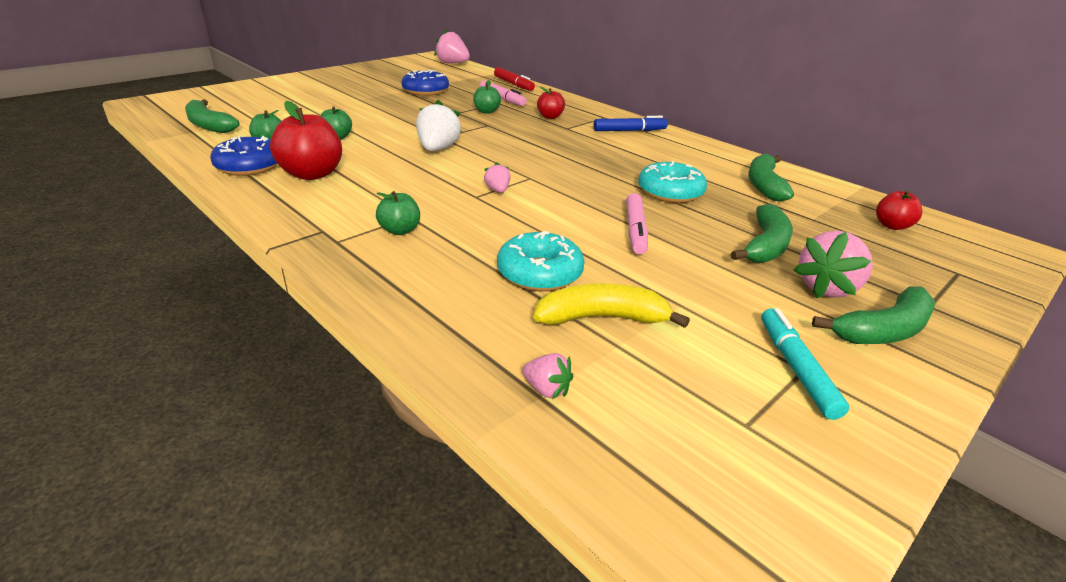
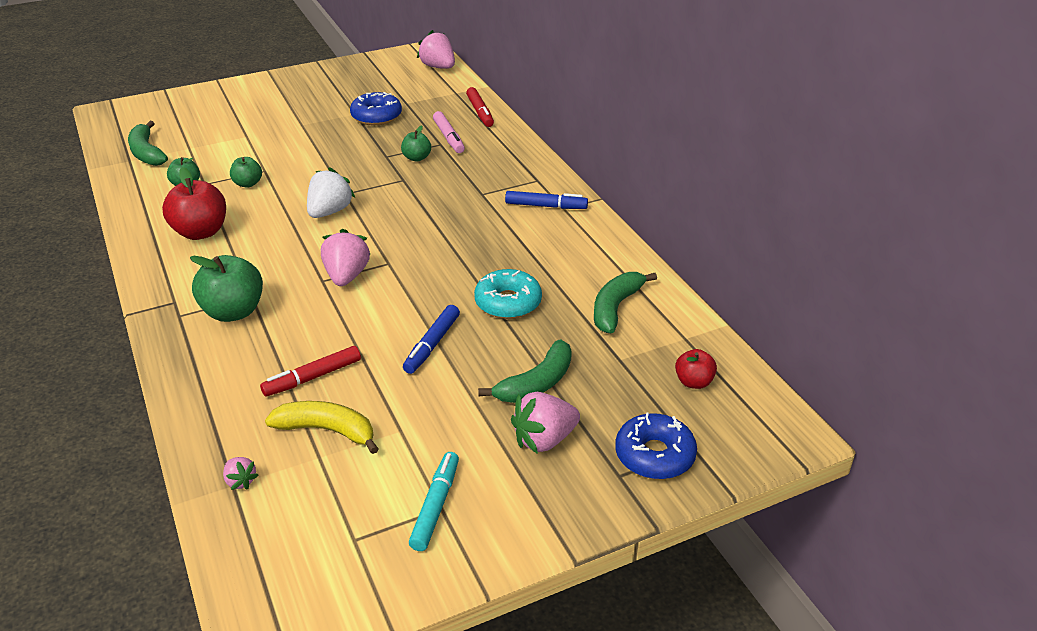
camera: 20 degrees right, 5 degrees up
(249, 166) = (155, 214): blue donut -> blue donut (654, 455)
(400, 230) = (233, 312): green apple -> green apple, size x1.80
(498, 190) = (346, 276): pink strawberry -> pink strawberry, size x1.91
(539, 273) = (312, 377): turquoise donut -> red marker
(550, 117) = (477, 173): red apple -> none
(635, 230) = (432, 344): pink marker -> blue marker
(883, 330) = (546, 490): green banana -> none

